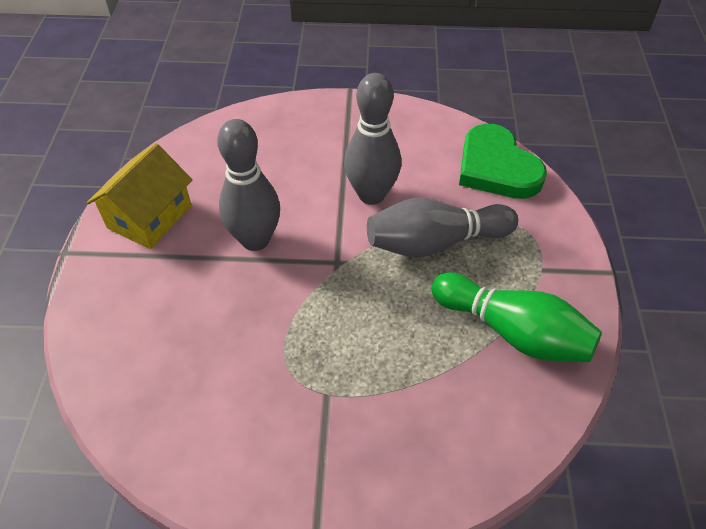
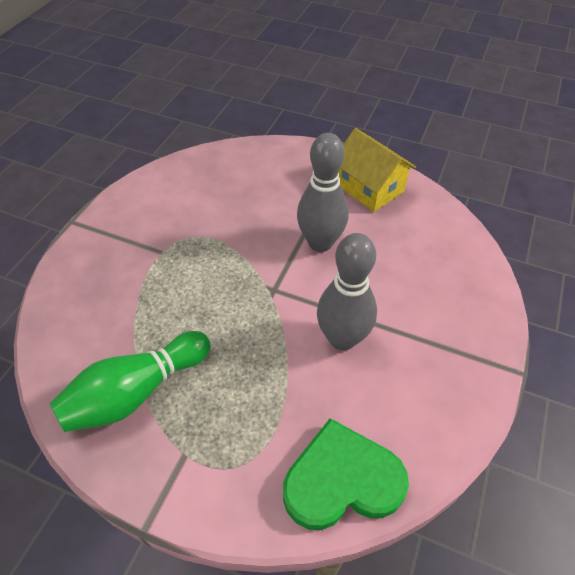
camera: 110 degrees right, 0 degrees up
(434, 242) = (261, 370): grey bowling pin -> none

